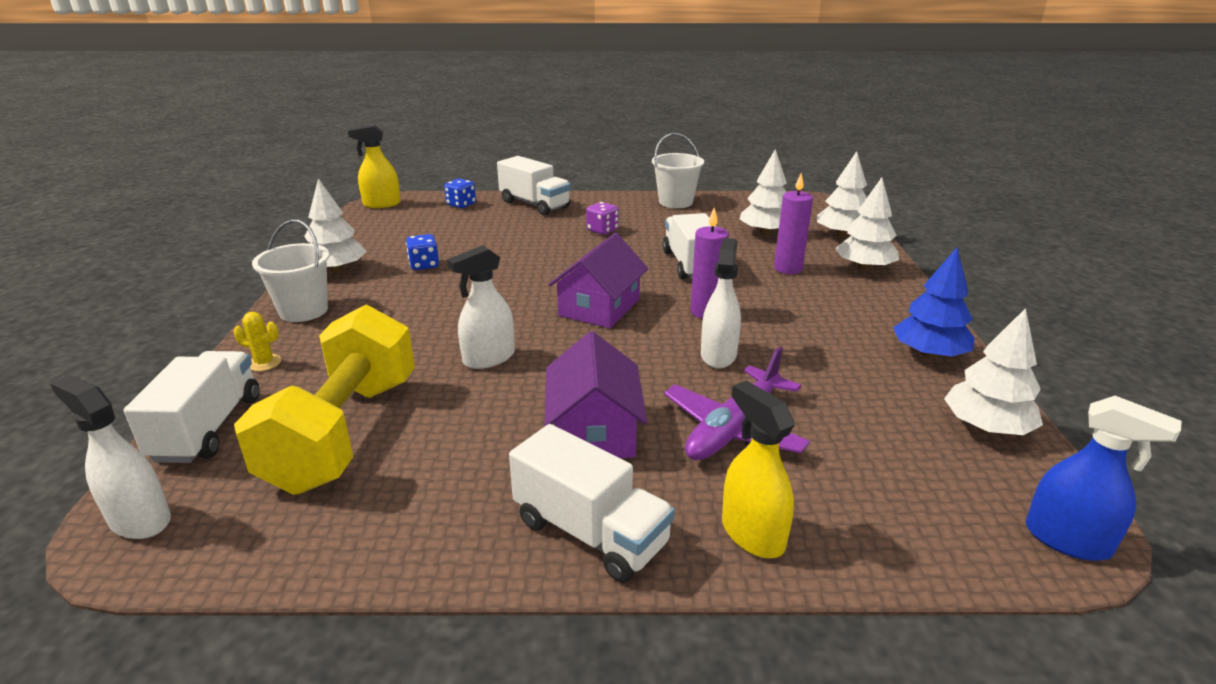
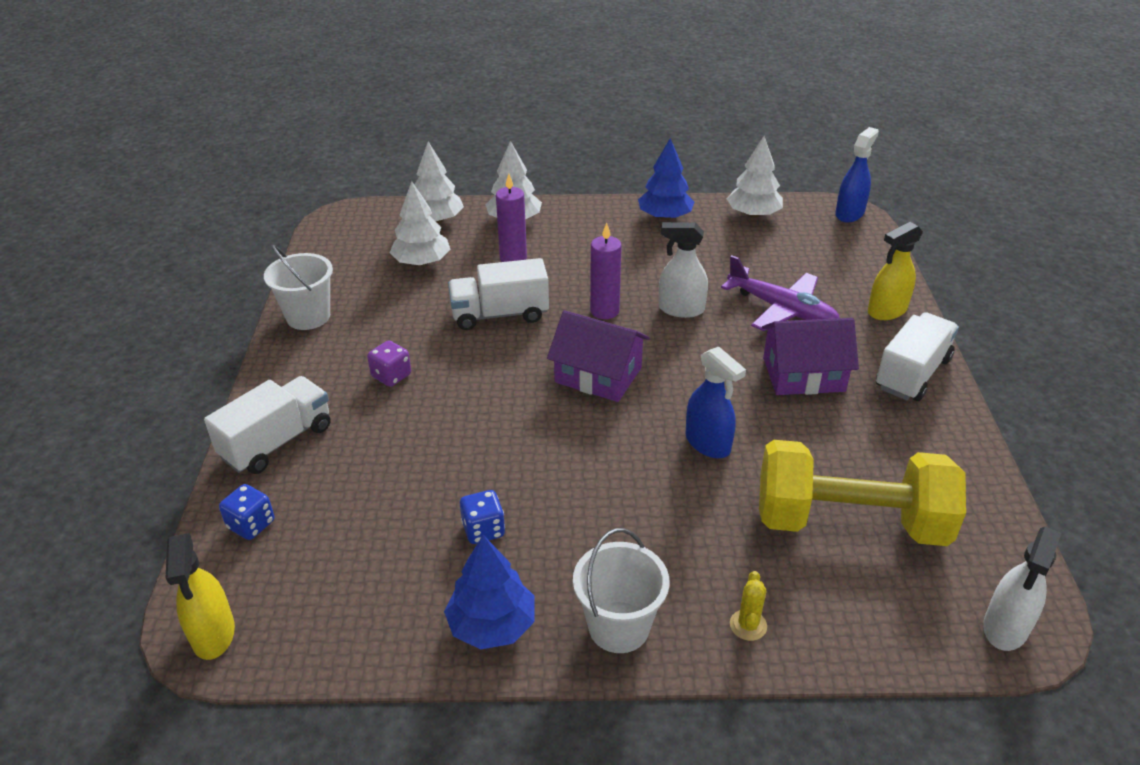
camera: 90 degrees left, 10 degrees up
(208, 428) = (874, 630): white truck -> none
(337, 270) = (492, 625): white tree -> blue tree
(488, 358) = (708, 443): white spray bottle -> blue spray bottle

